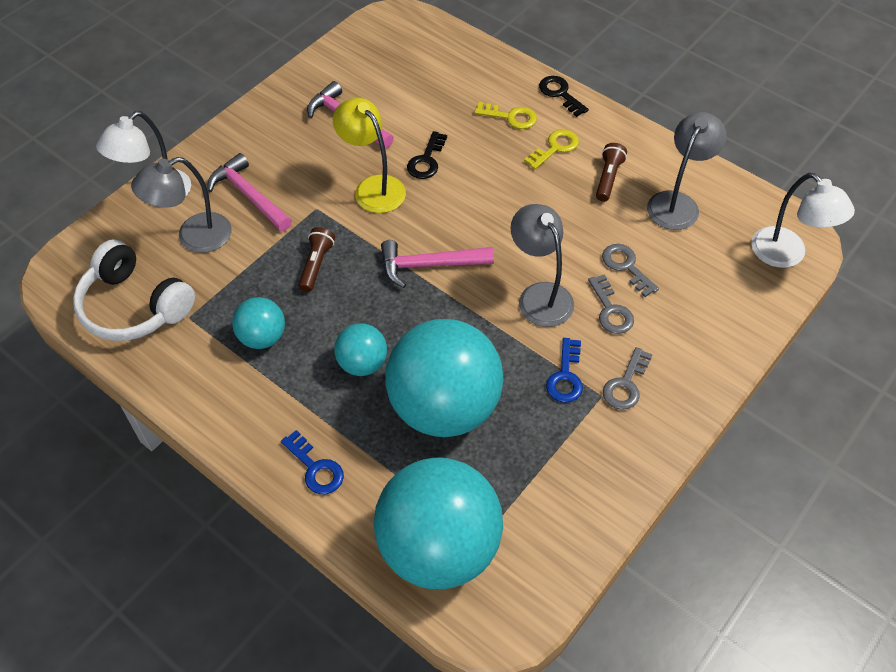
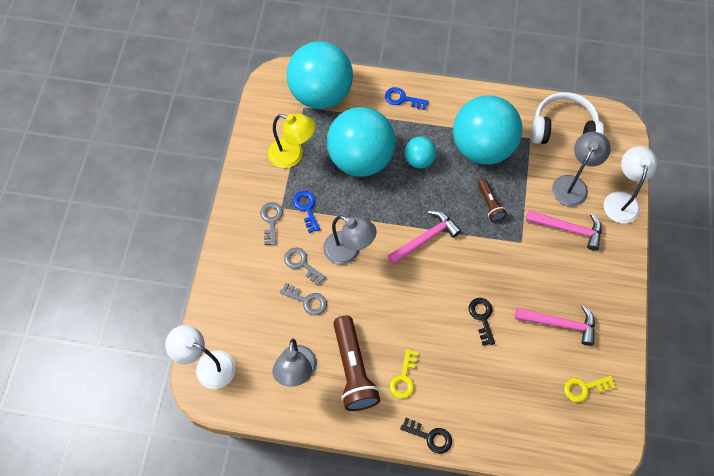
camera: 150 degrees right, 10 degrees up
(262, 337) = (482, 147): turquoise ball -> turquoise ball, size x2.12
(373, 187) = (499, 276): yellow lamp -> yellow lamp (292, 155)
(511, 117) = (451, 391): yellow key -> yellow key (584, 388)
(608, 178) = (353, 369): brown flashlight -> brown flashlight, size x1.91

